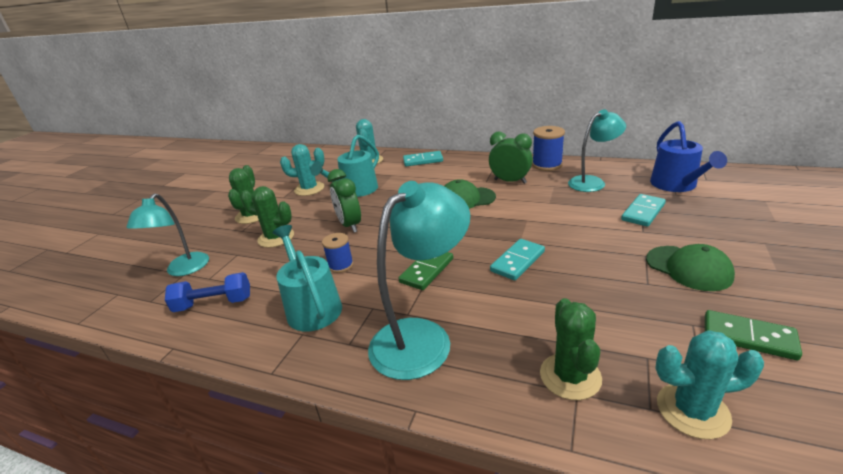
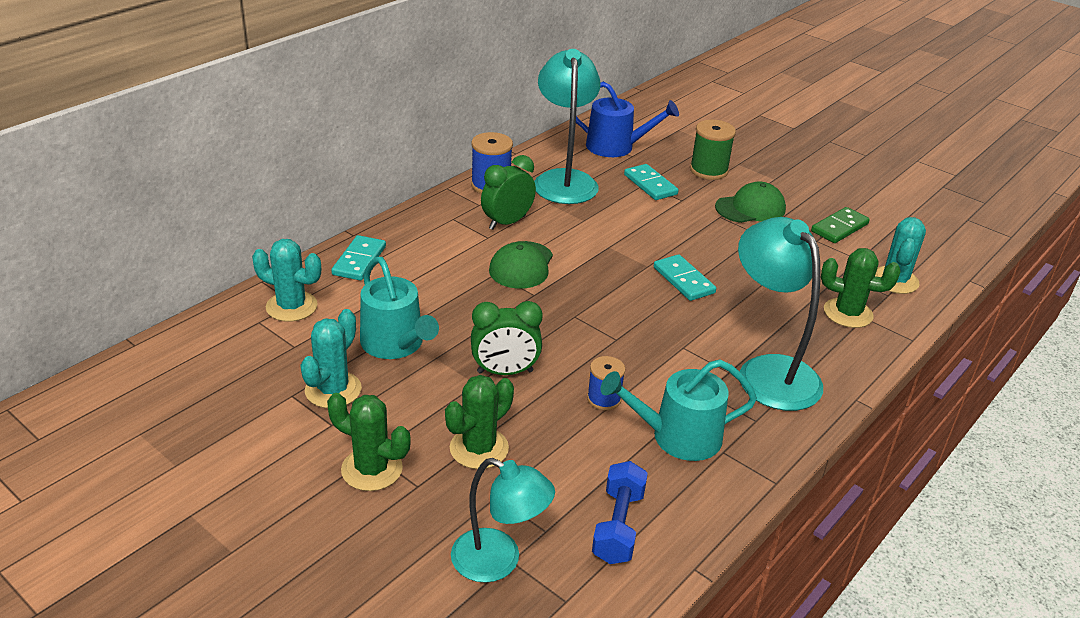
camera: 75 degrees left, 5 degrees up
(426, 270) = (660, 339): green domino -> none
(592, 182) = (564, 180): turquoise lamp -> turquoise lamp, size x1.50
(719, 231) = (708, 170): none -> green spool

